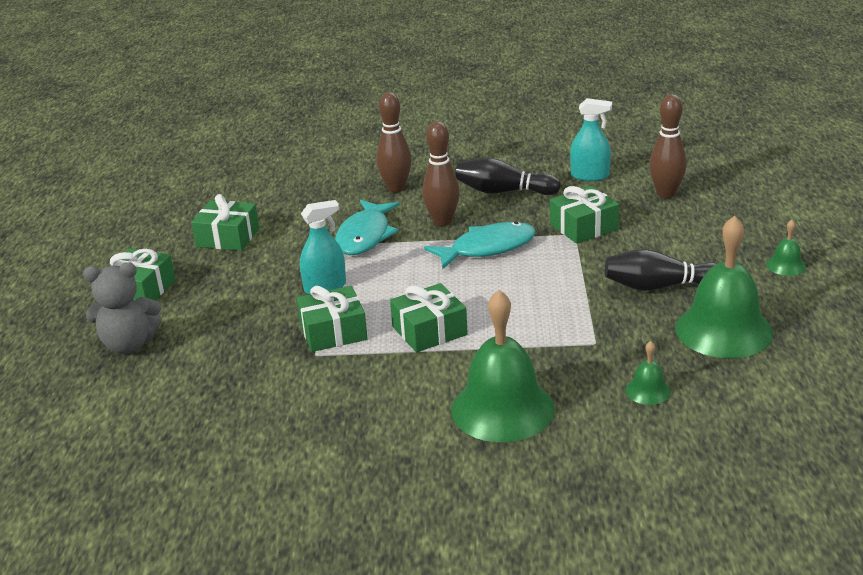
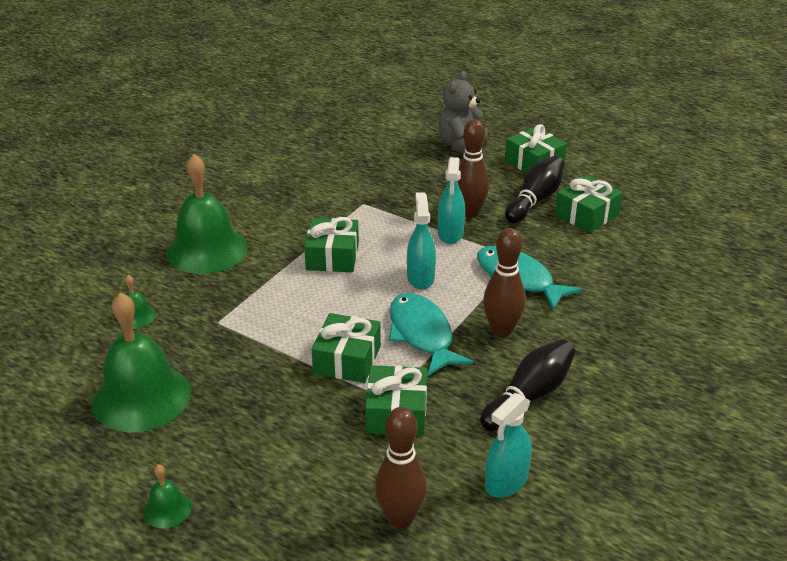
camera: 120 degrees right, 5 degrees up
(333, 332) = (382, 218): green gift -> green gift (347, 360)
(396, 188) = (604, 330): brown bowling pin -> brown bowling pin (469, 213)
(412, 276) = (420, 278): none -> turquoise spray bottle
(487, 248) = (422, 334): turquoise fish -> turquoise fish turned 150 degrees clockwise
(660, 286) = (242, 400): black bowling pin -> black bowling pin (535, 200)

